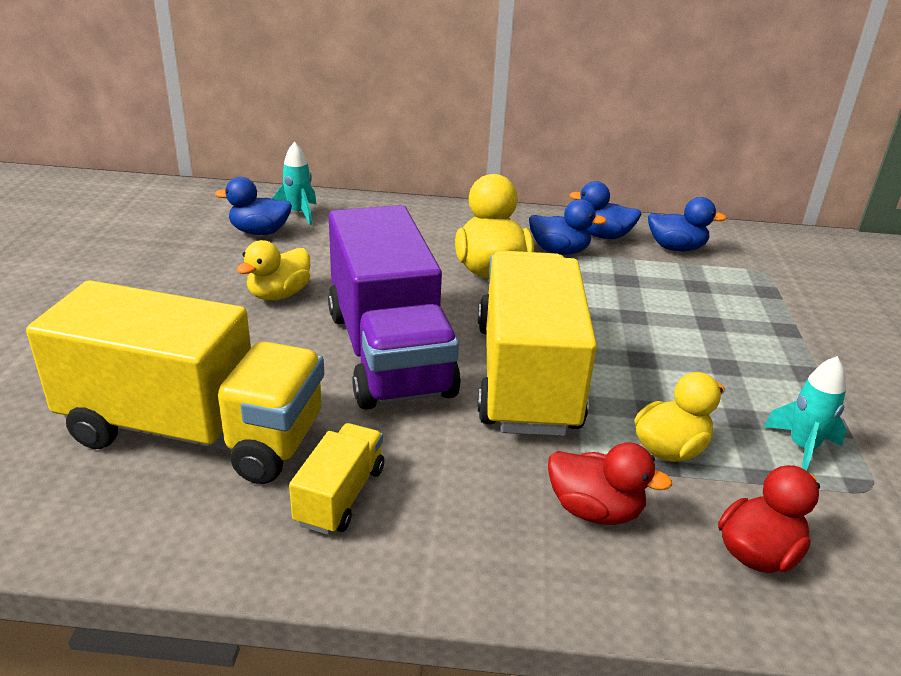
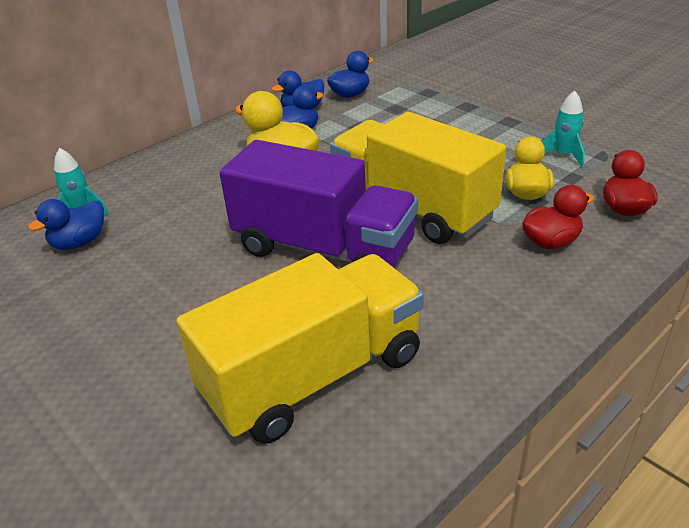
camera: 45 degrees left, 5 degrees up
(279, 295) = (187, 268): yellow duck -> none
(340, 496) = (451, 332): yellow truck -> none

